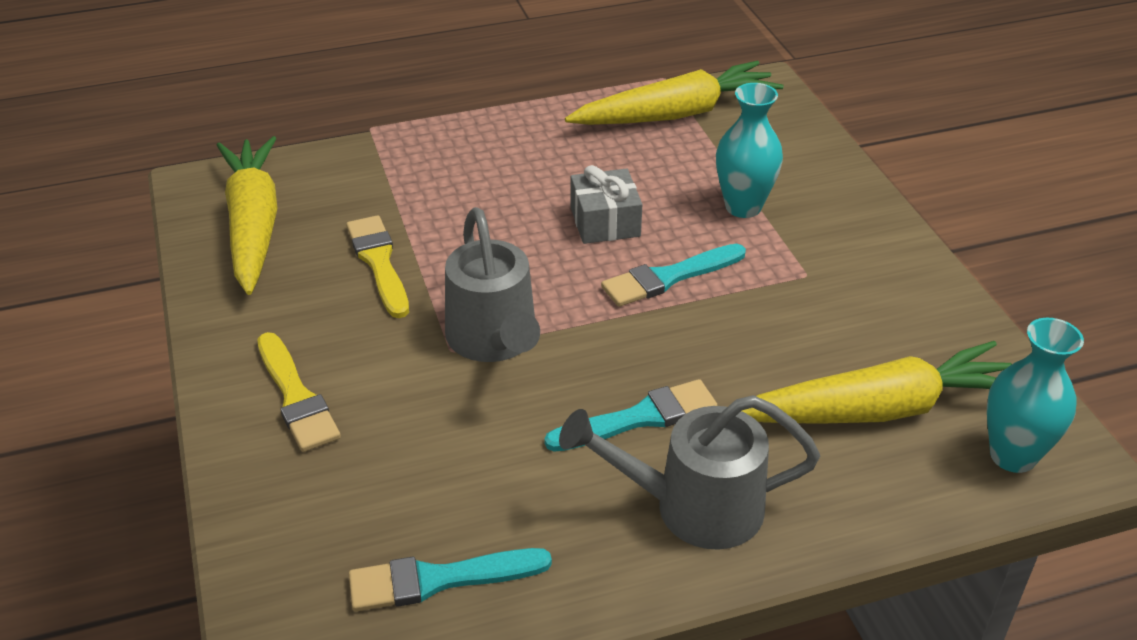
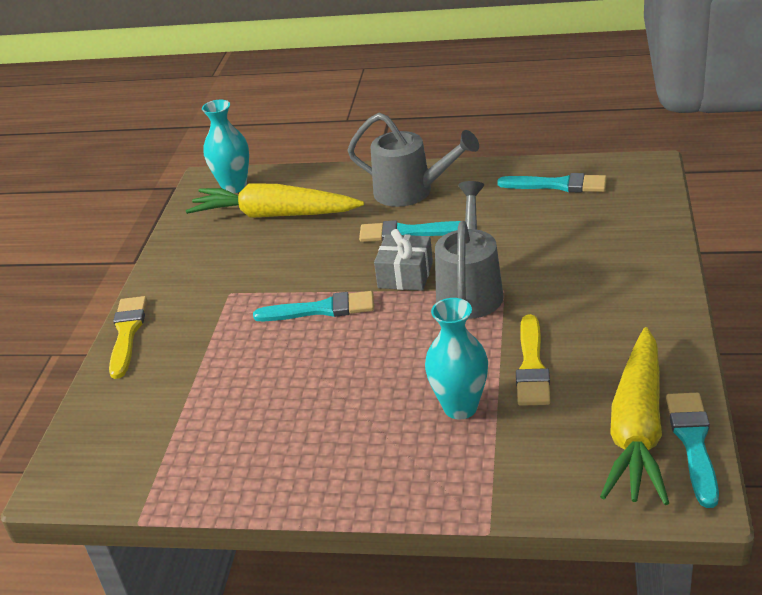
camera: 150 degrees left, 5 degrees down
(197, 224) = (693, 442): none -> turquoise brush
(296, 397) = (619, 280): yellow brush -> yellow brush (127, 333)
(605, 222) = (331, 363): grey gift -> grey gift (405, 275)
(675, 114) = (175, 466): yellow carrot -> none
(743, 207) = (217, 353): turquoise vase -> turquoise vase (460, 407)

